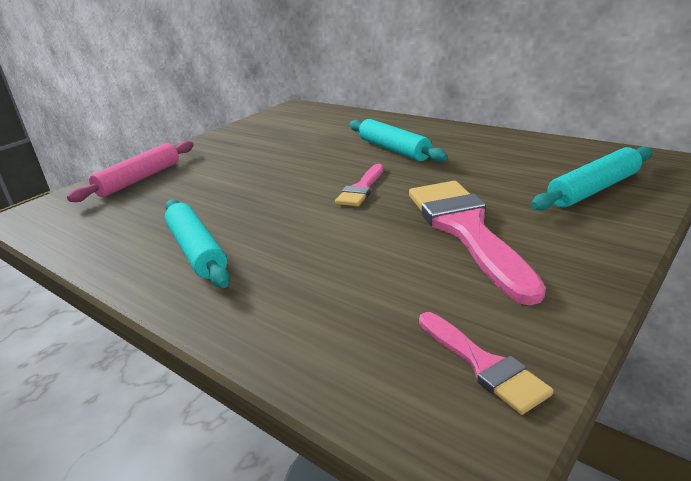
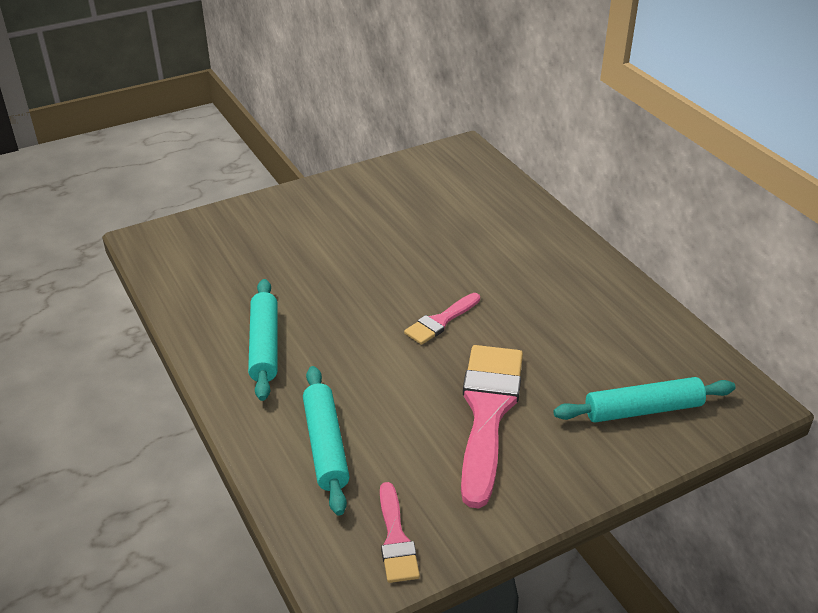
camera: 20 degrees right, 10 degrees up
(139, 179) = (256, 224): pink rolling pin -> none
(394, 149) = (511, 273): turquoise rolling pin -> turquoise rolling pin (325, 445)

